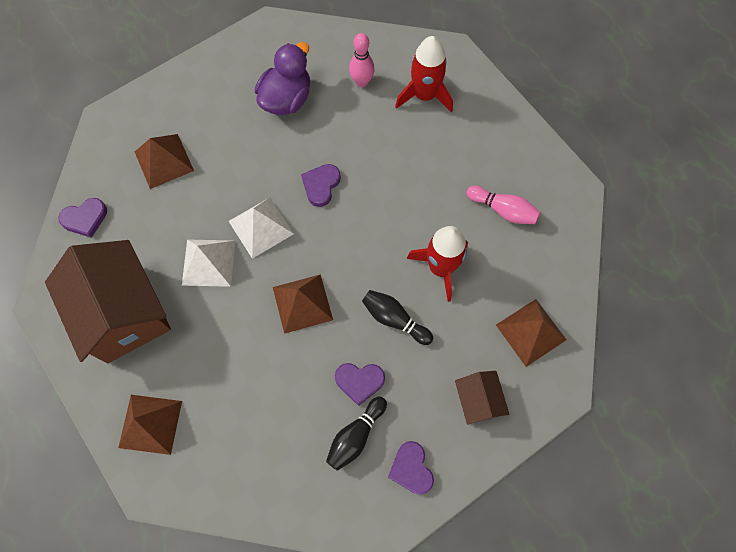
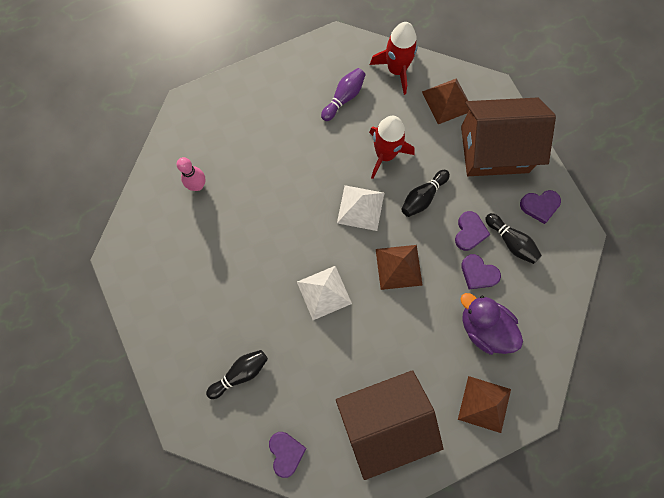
camera: 80 degrees left, 5 degrees up
(164, 161) = (240, 373): brown pyramid -> black bowling pin
(208, 262) = (349, 341): white pyramid -> white pyramid (360, 208)
(286, 99) = (200, 253): purple duck -> purple duck (484, 327)
(321, 185) = (294, 236): purple heart -> purple heart (478, 273)
(424, 95) = (224, 136): red rocket -> red rocket (396, 70)
(477, 400) = (494, 149): brown house -> brown house, size x2.11
(503, 210) = (344, 98): pink bowling pin -> purple bowling pin

